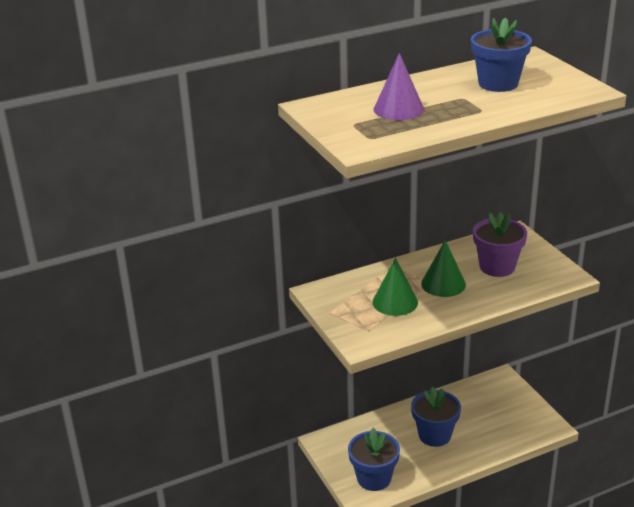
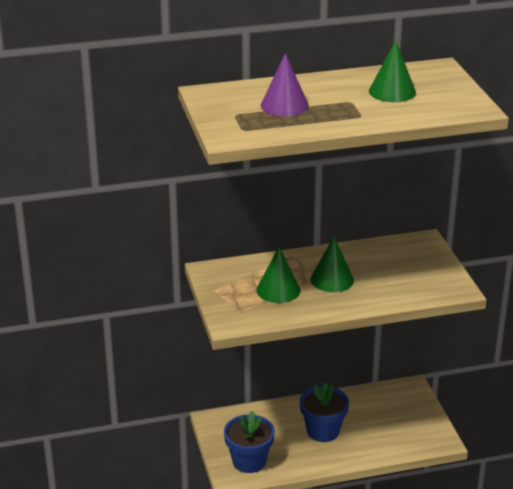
camera: 10 degrees right, 0 degrees up
(497, 267) = (391, 270): purple flower pot -> none
(498, 84) = (392, 91): blue flower pot -> green cone

